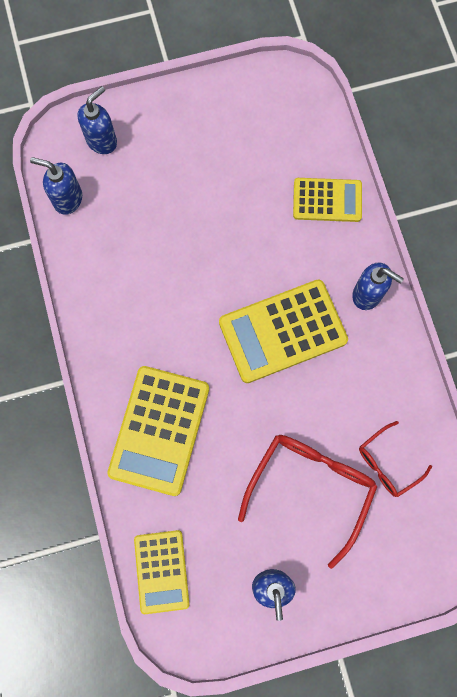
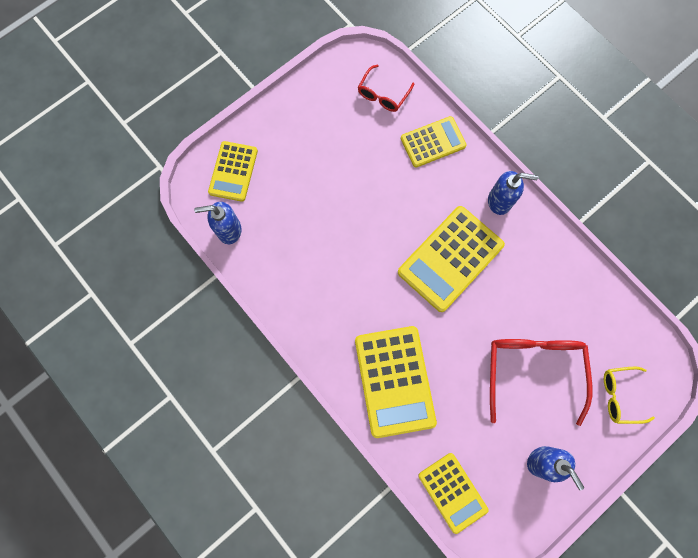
camera: 25 degrees left, 0 degrees up
(102, 141) = (233, 171): blue soap dispenser -> yellow calculator
(387, 463) = (579, 324): red glasses -> red glasses (383, 95)
(391, 558) = (619, 395): none -> yellow glasses

